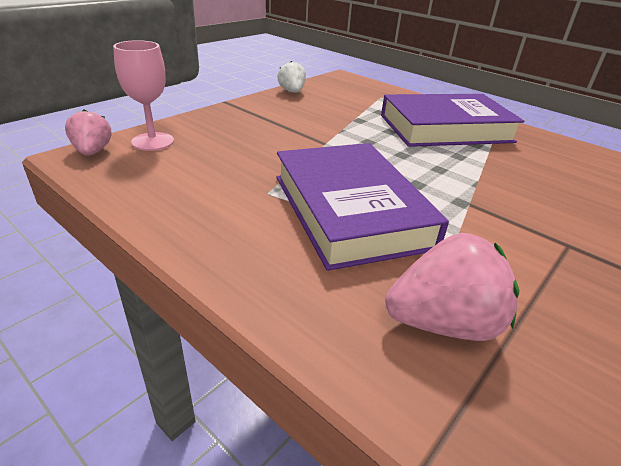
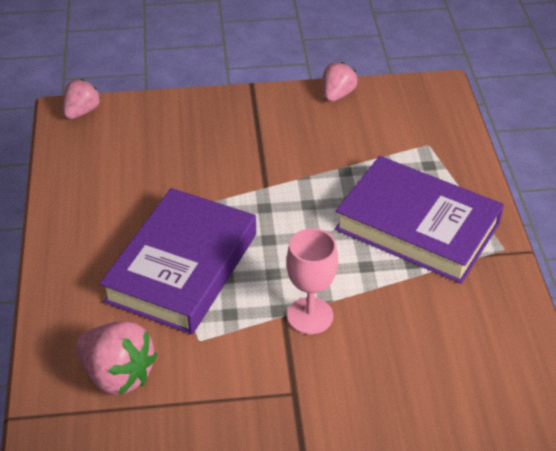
camera: 45 degrees right, 10 degrees up
(153, 141) = (132, 119): pink goblet -> pink goblet (310, 316)
(292, 92) = (337, 95): white strawberry -> pink strawberry

